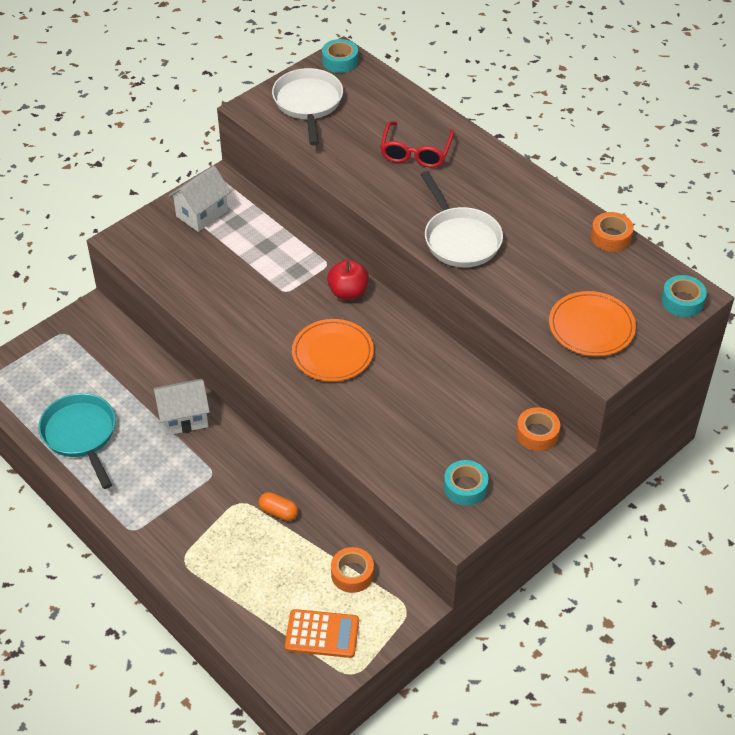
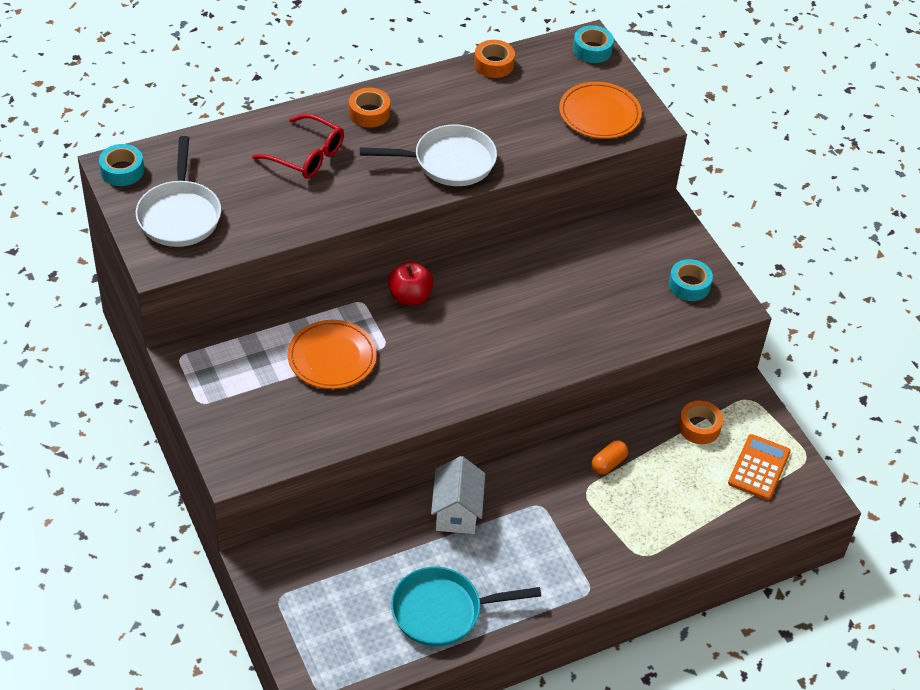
camera: 75 degrees left, 0 degrees up
(202, 214) = (228, 386): white house -> none
(308, 104) = (179, 215): white pan -> white pan turned 105 degrees counterclockwise
(332, 353) = (488, 331): orange plate -> orange plate (332, 357)
(537, 434) = (645, 219): orange tape -> orange tape (369, 113)

